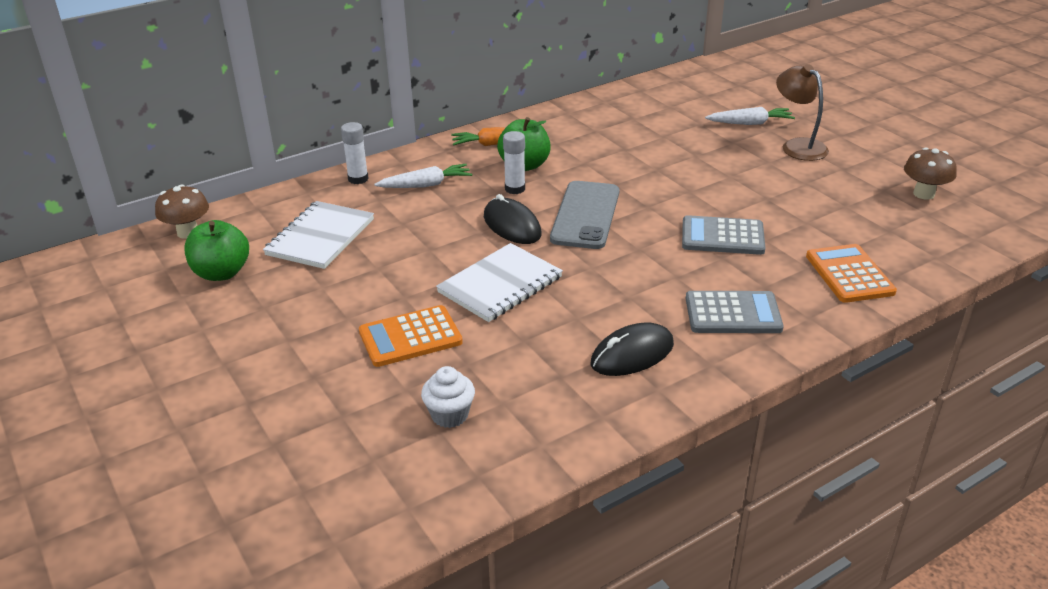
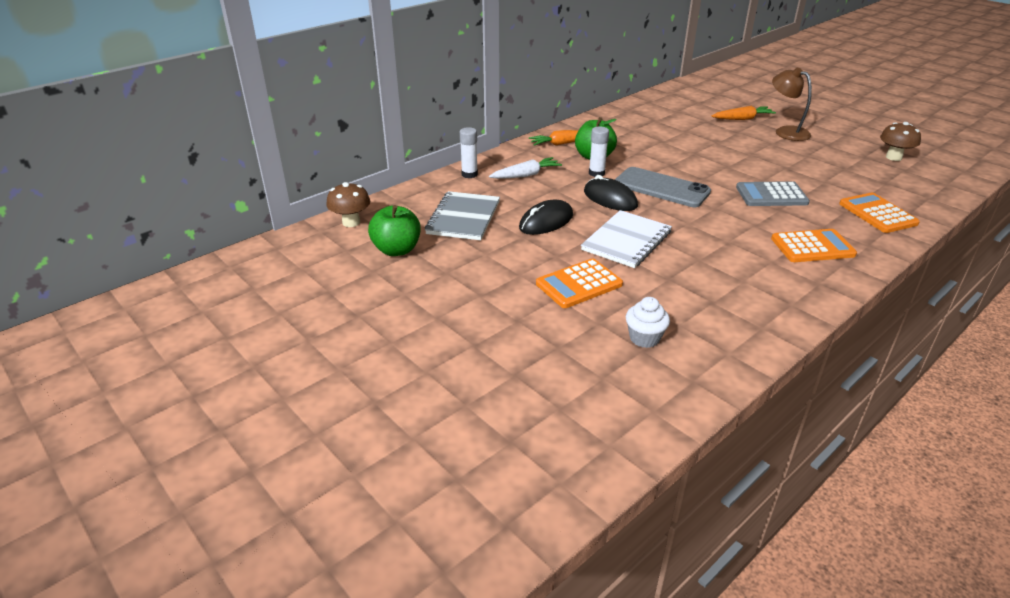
camera: 10 degrees left, 0 degrees up
(320, 237) = (464, 218): white notebook -> grey notebook
(585, 215) = (661, 188): grey phone -> grey phone turned 60 degrees counterclockwise
(632, 354) = (757, 281): black mouse -> black mouse (546, 221)
(733, 313) = (812, 247): grey calculator -> orange calculator
(750, 123) = (742, 119): white carrot -> orange carrot

